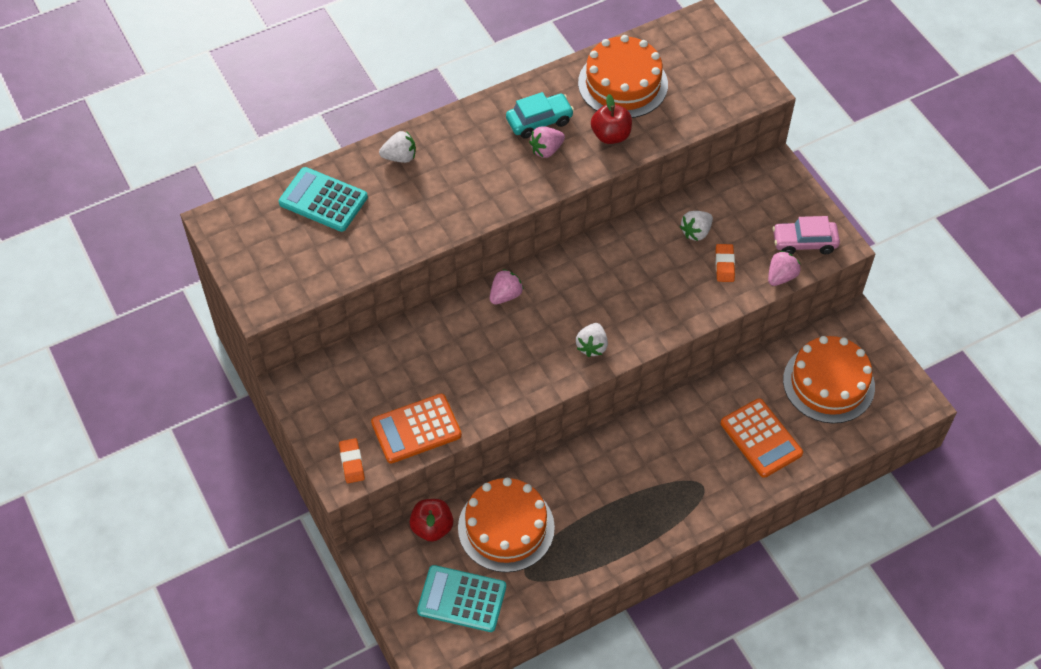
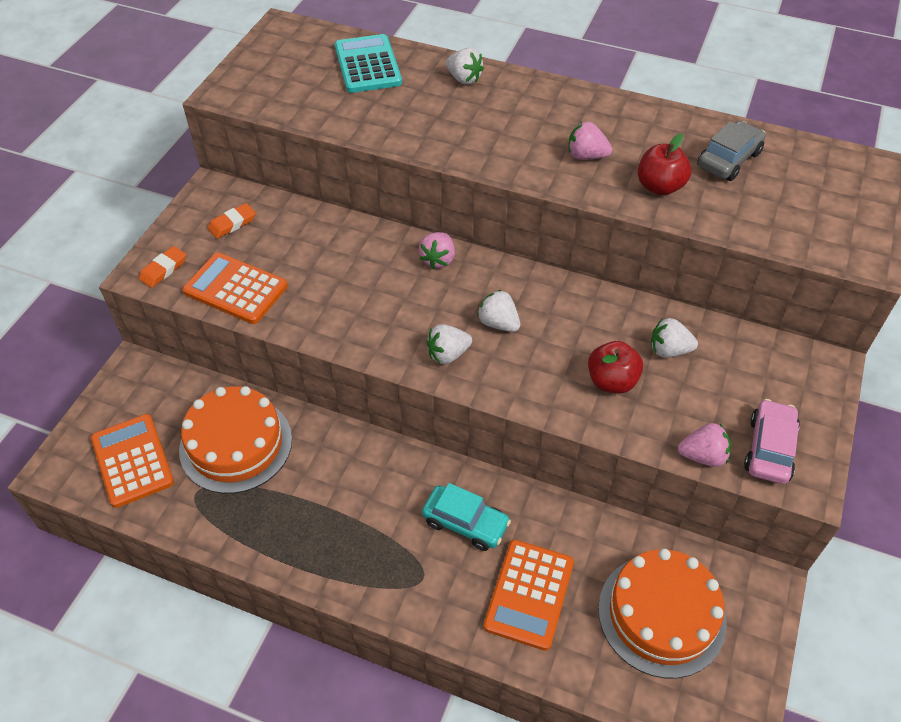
camera: 50 degrees right, 5 degrees down
(432, 527) = (192, 391): red apple -> red apple (611, 381)
(462, 599) = (132, 461): turquoise calculator -> orange calculator
(505, 295) = (438, 260): pink strawberry -> pink strawberry turned 105 degrees clockwise
(539, 121) = (611, 133): turquoise car -> turquoise car (465, 523)
(592, 302) = (498, 323): none -> white strawberry
(623, 84) = (728, 160): orange cake -> grey car
(724, 265) = (659, 397): orange eraser -> orange eraser (232, 223)
(804, 242) = (769, 449): pink car -> pink car turned 60 degrees clockwise

